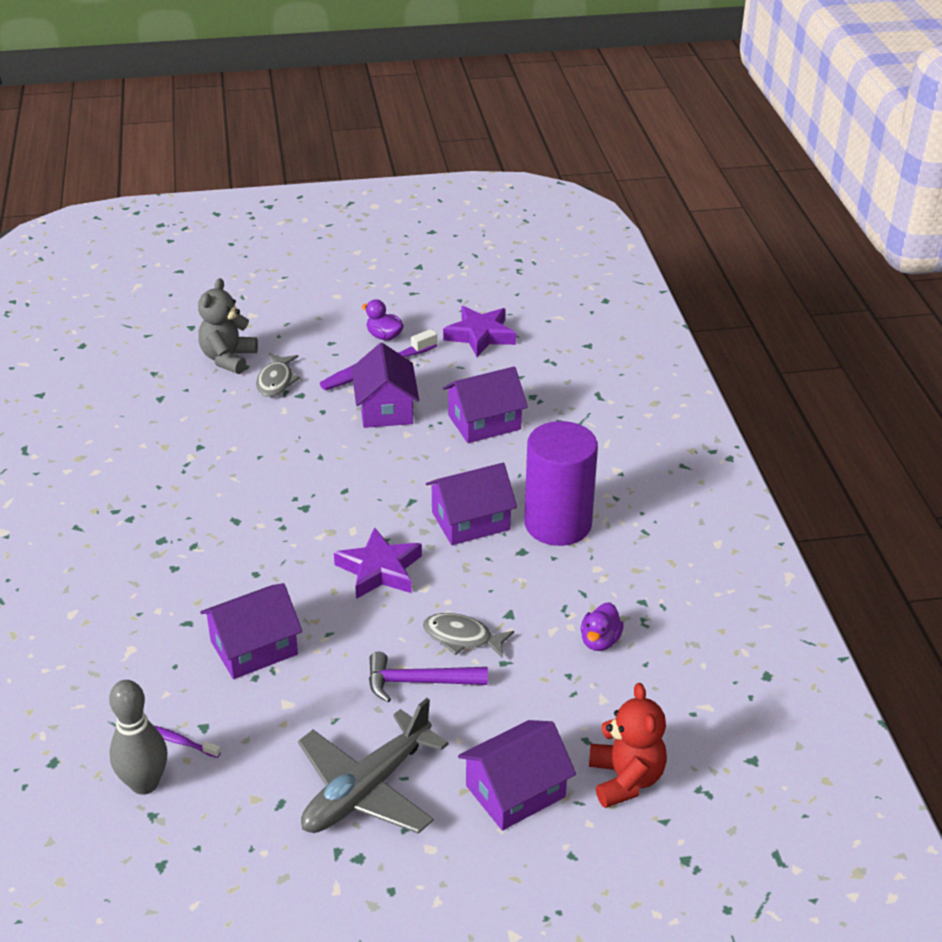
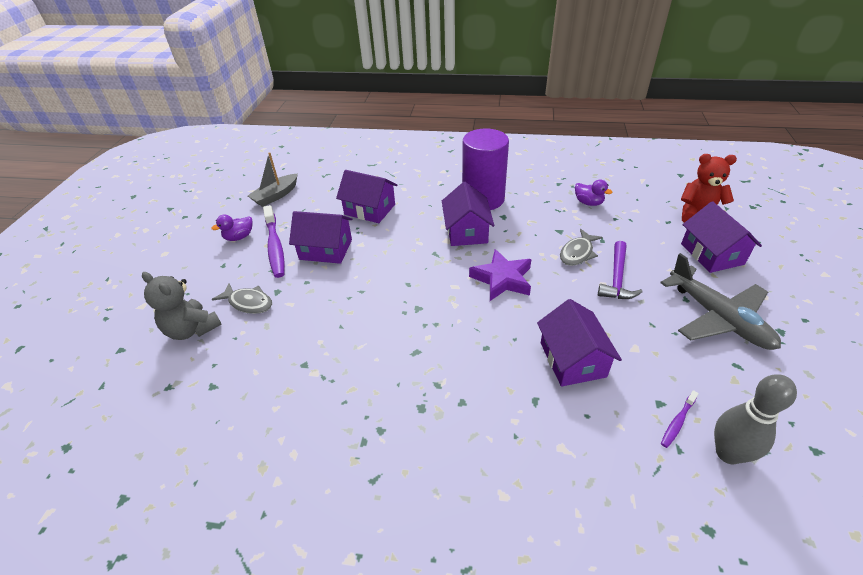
camera: 70 degrees left, 5 degrees up
(480, 335) = (276, 196): purple star -> grey boat
(484, 422) = (369, 209): purple house -> purple house turned 60 degrees counterclockwise

